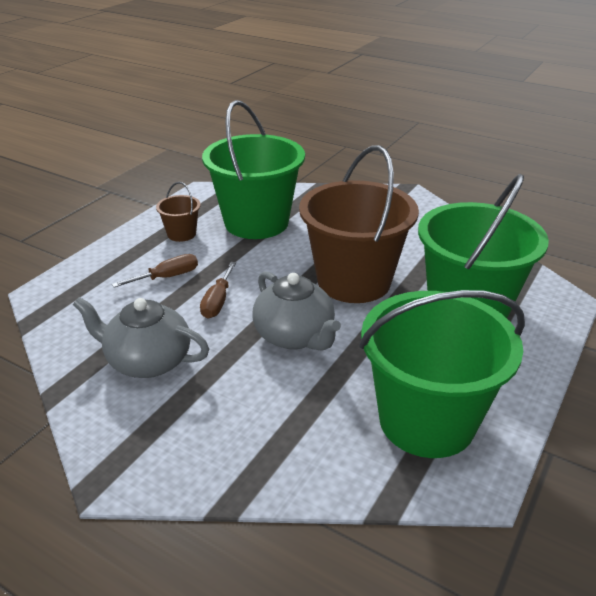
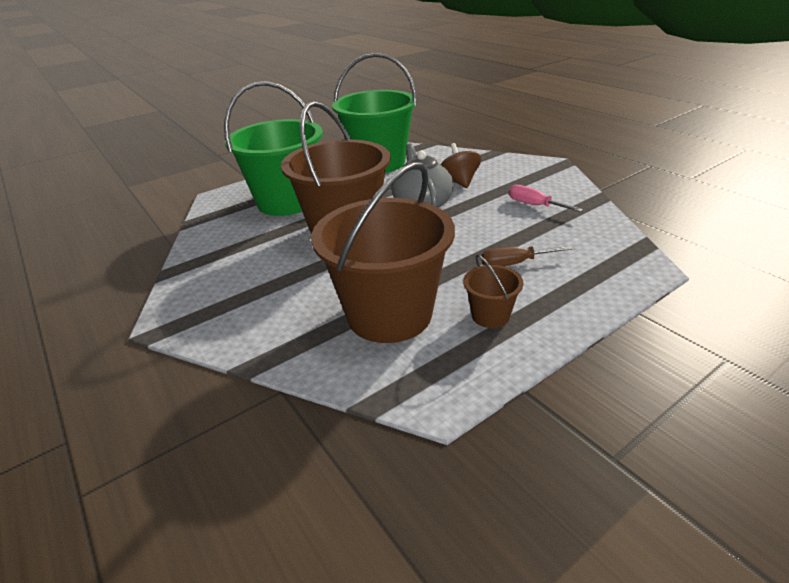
camera: 155 degrees left, 0 degrees up
(148, 361) = (534, 205): grey teapot -> pink screwdriver
(217, 301) = (471, 234): brown screwdriver -> none
(256, 222) = (389, 314): green bucket -> brown bucket
(264, 392) = (459, 182): none -> brown spinning top

